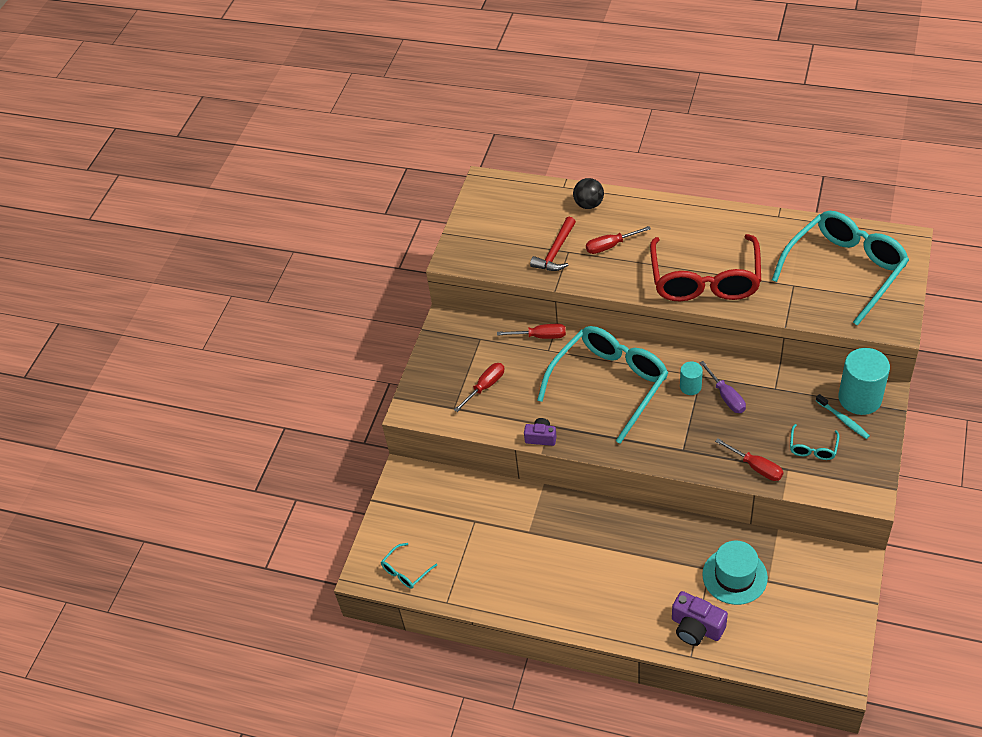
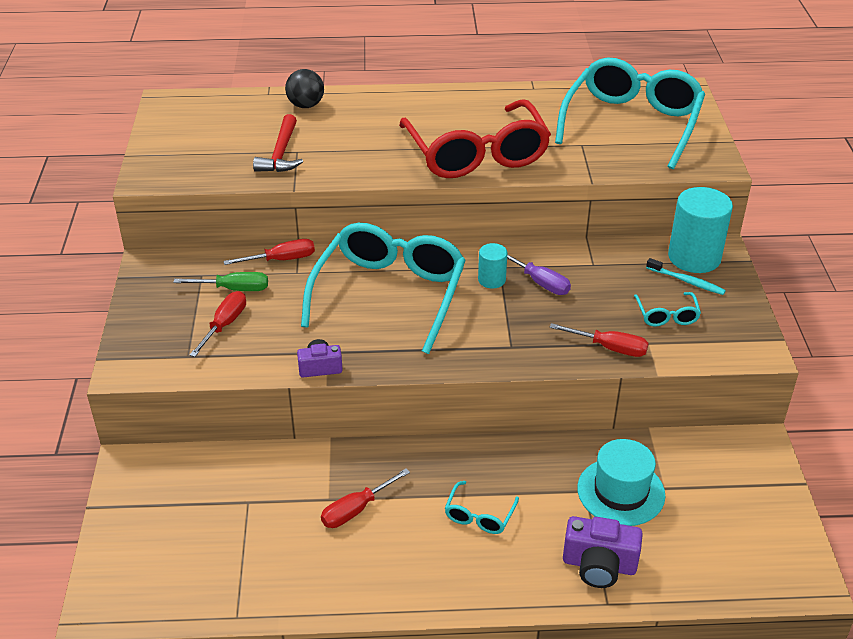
camera: 25 degrees left, 10 degrees down
(406, 571) = (163, 589): turquoise glasses -> turquoise glasses (479, 515)
(500, 356) = (234, 289): none -> green screwdriver
(610, 246) = (347, 139): red screwdriver -> red screwdriver (355, 510)

